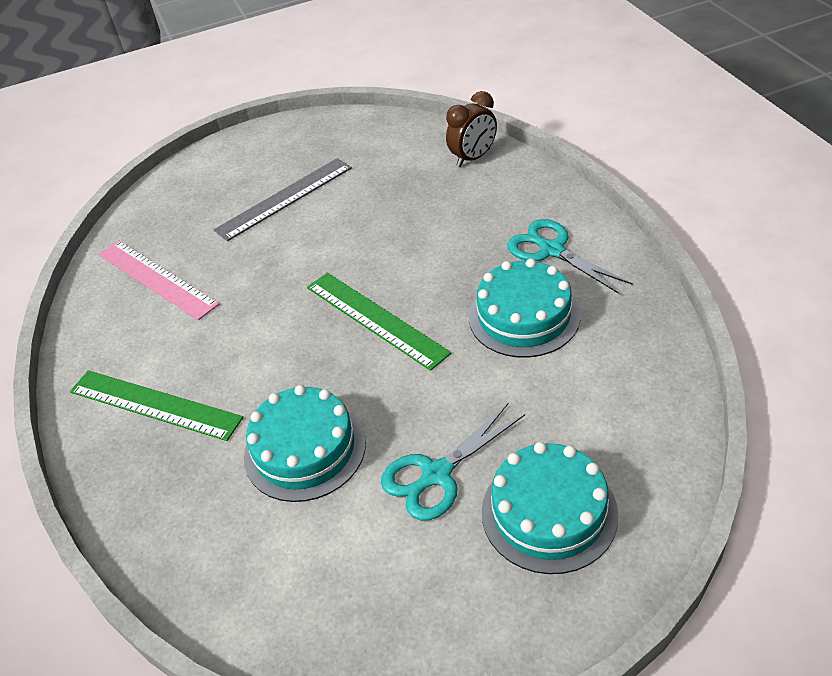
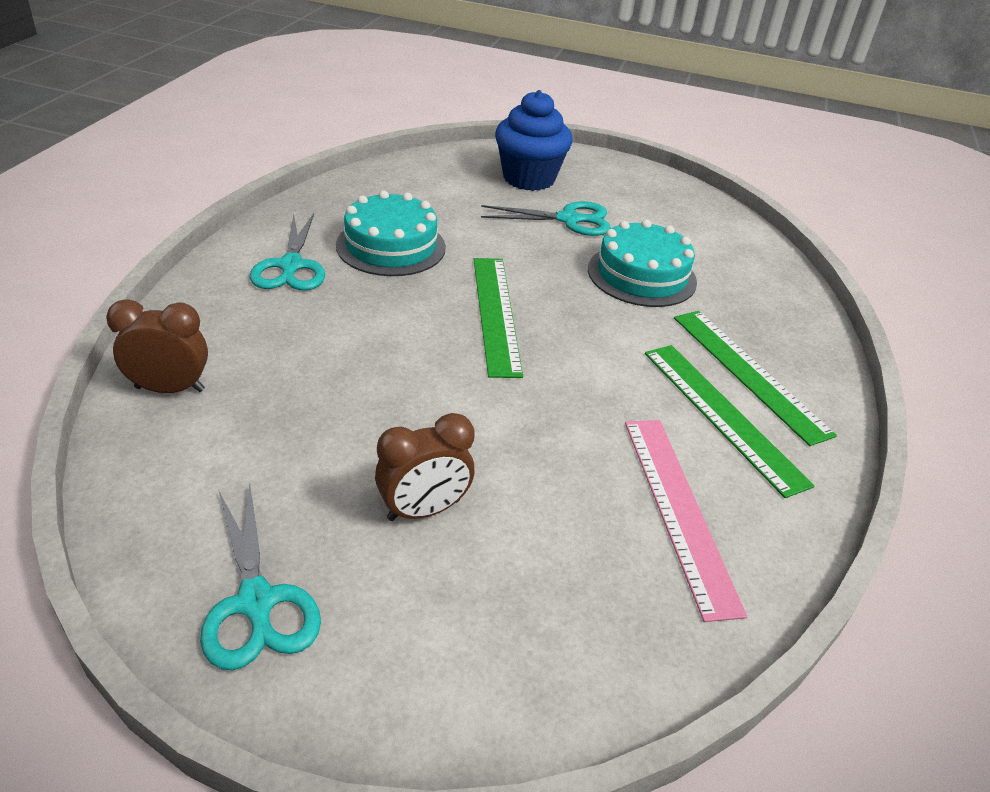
camera: 150 degrees left, 5 degrees down
(158, 354) = (722, 415): none -> green ruler
(284, 198) = (424, 510): grey ruler -> brown clock
(311, 138) = (256, 602): none -> turquoise scissors
(549, 512) = (529, 178): turquoise cake -> blue cupcake

